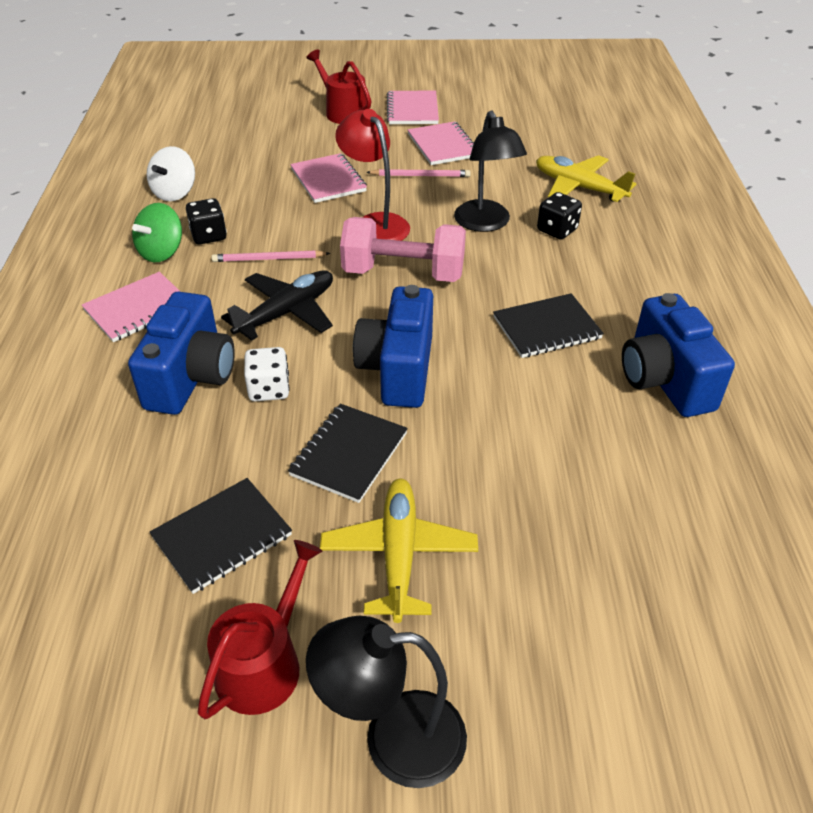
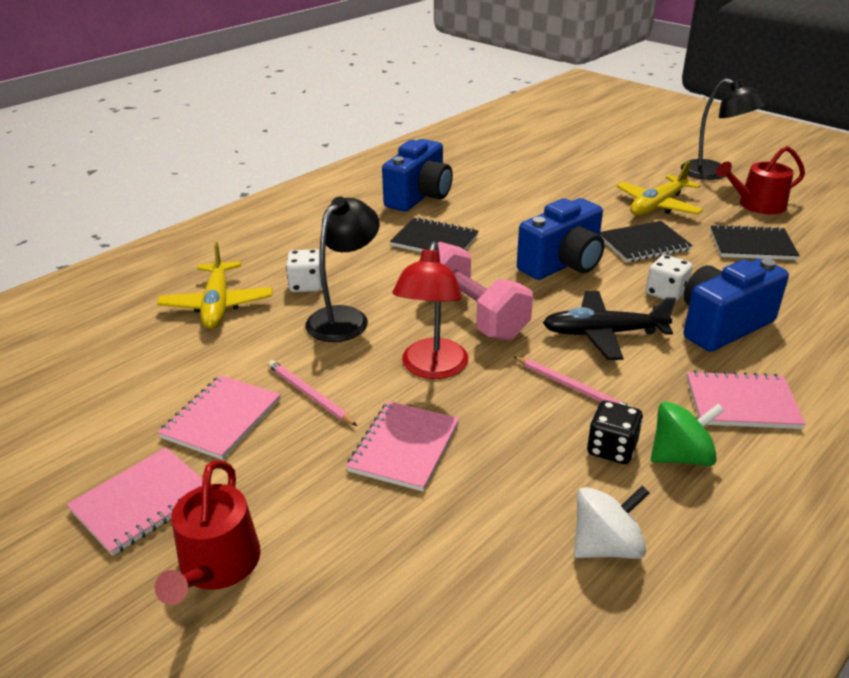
camera: 135 degrees left, 10 degrees down
(557, 230) = (306, 285): black dice -> white dice

